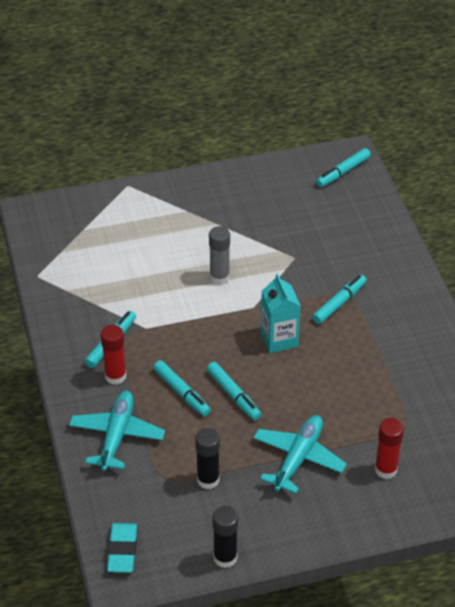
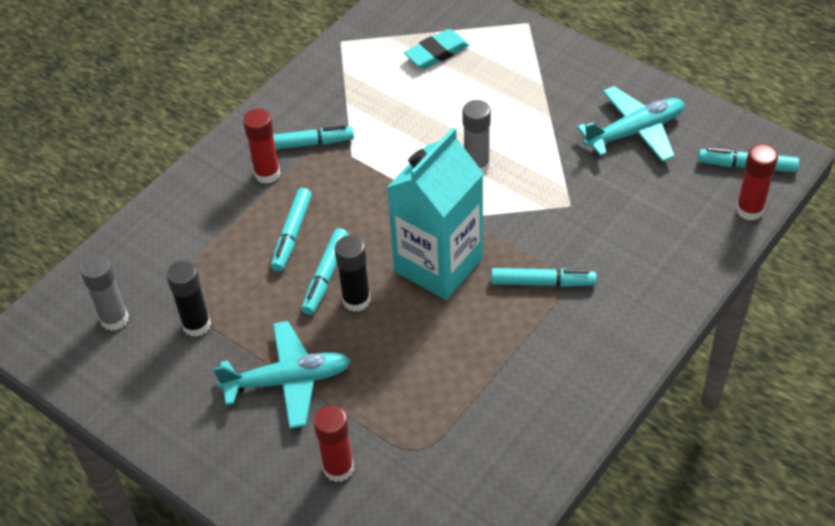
camera: 55 degrees right, 5 degrees up
(117, 435) = (194, 222): turquoise plane -> turquoise plane (635, 132)
(122, 550) = (57, 315): turquoise eraser -> turquoise eraser (436, 53)
(159, 520) = (114, 319): none -> grey glue stick
(225, 557) = (108, 400): black glue stick -> black glue stick (356, 300)
(279, 339) = (438, 265): turquoise carton -> turquoise carton, size x1.61
(374, 191) = (749, 210): none -> red glue stick

